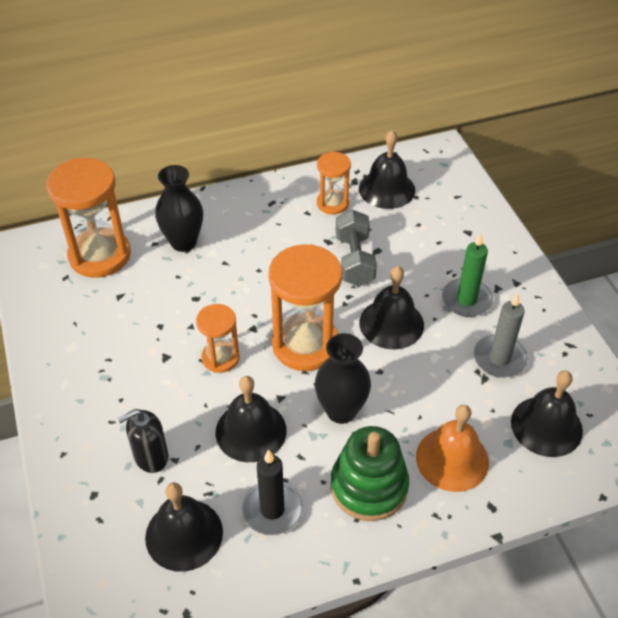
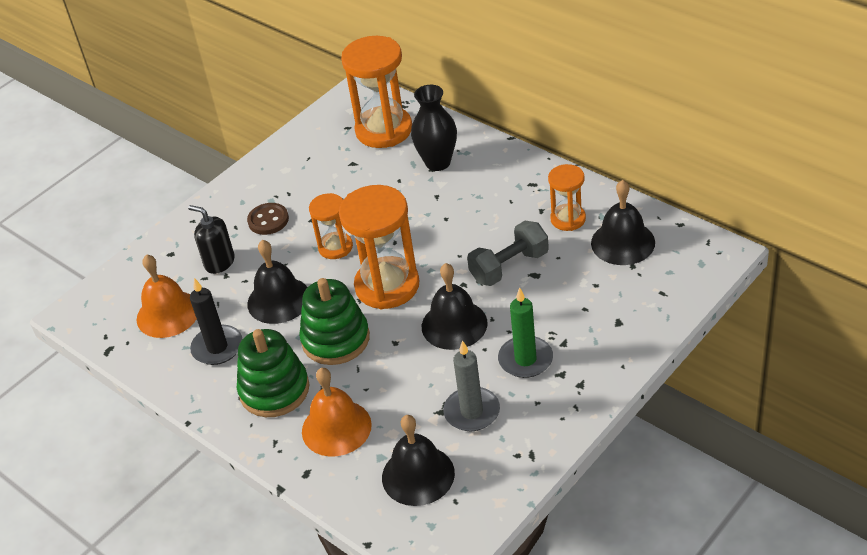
camera: 65 degrees right, 5 degrees down
(130, 391) = (268, 220): none -> brown button
(184, 534) = (168, 314): black bell -> orange bell
(341, 411) = (335, 339): black vase -> green stacking toy

